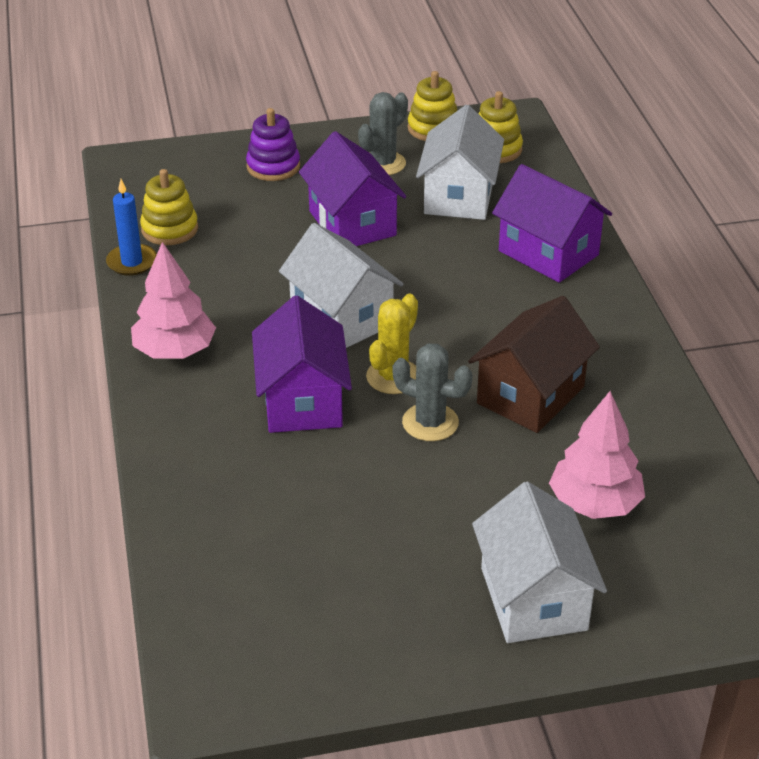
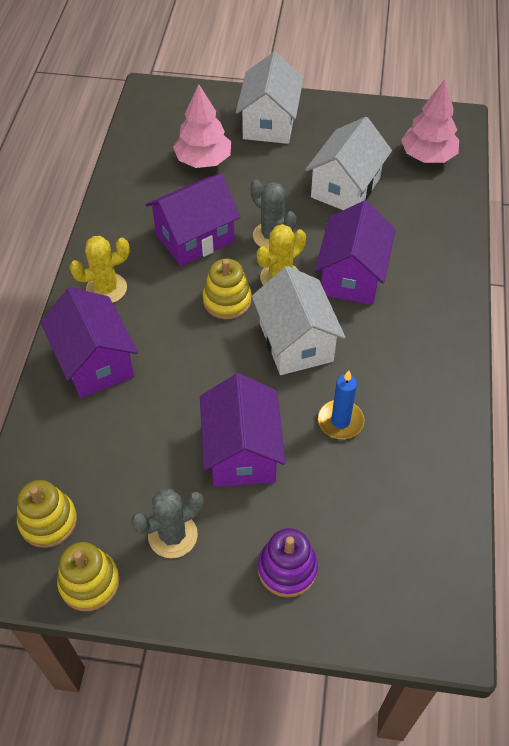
camera: 160 degrees left, 15 degrees up
(132, 262) = (458, 461): blue candle -> blue candle (340, 421)
(169, 229) = (416, 498): yellow stacking toy -> yellow stacking toy (227, 300)
(175, 351) = (435, 346): pink tree -> pink tree (427, 156)
(459, 196) = (126, 458): white house -> white house (345, 188)
(530, 395) = (195, 238): brown house -> purple house
(594, 316) = (106, 288): none -> yellow cactus

